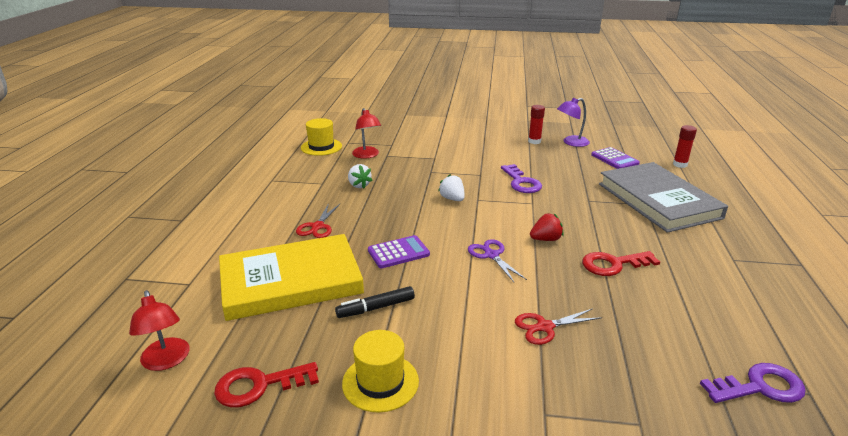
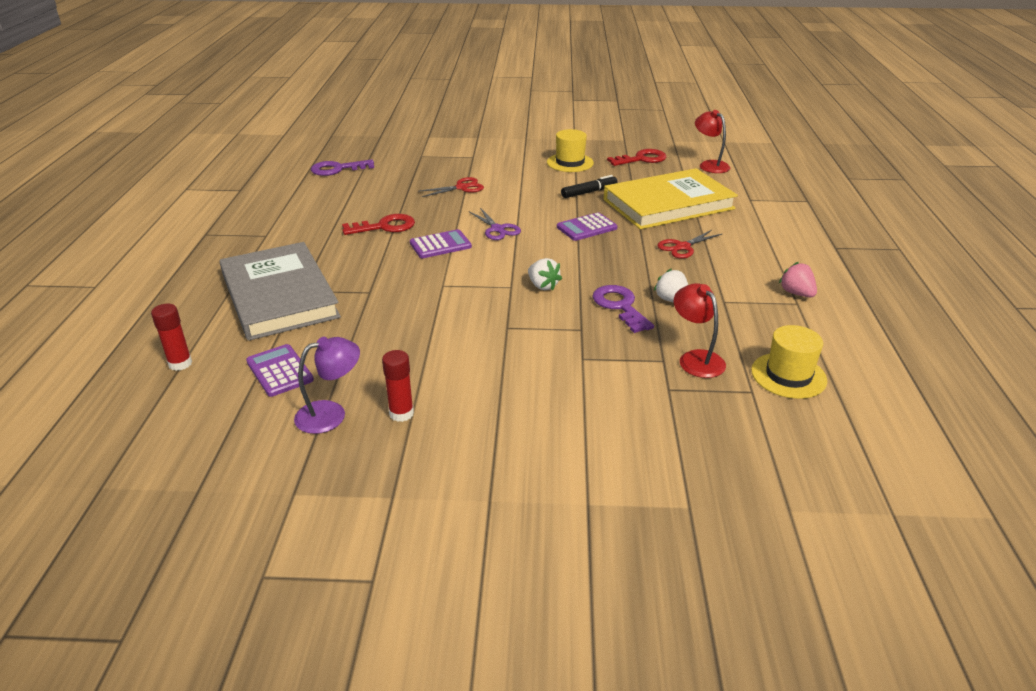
camera: 175 degrees right, 5 degrees up
(264, 186) = (796, 293): none -> pink strawberry
(317, 226) = (682, 247): red scissors -> red scissors turned 135 degrees counterclockwise
(521, 182) = (449, 316): purple key -> purple key (620, 306)
(546, 239) = (440, 245): red strawberry -> purple calculator

